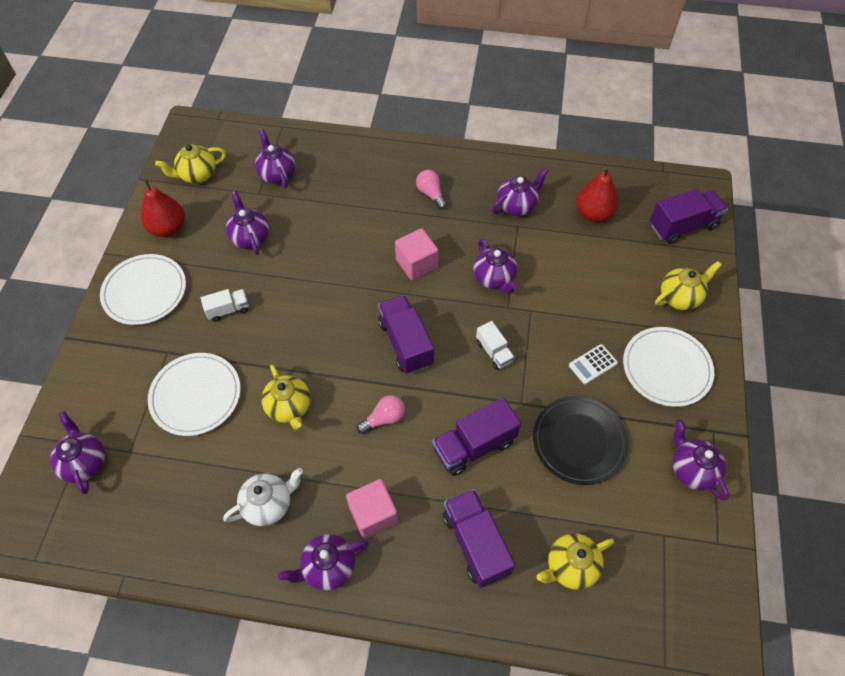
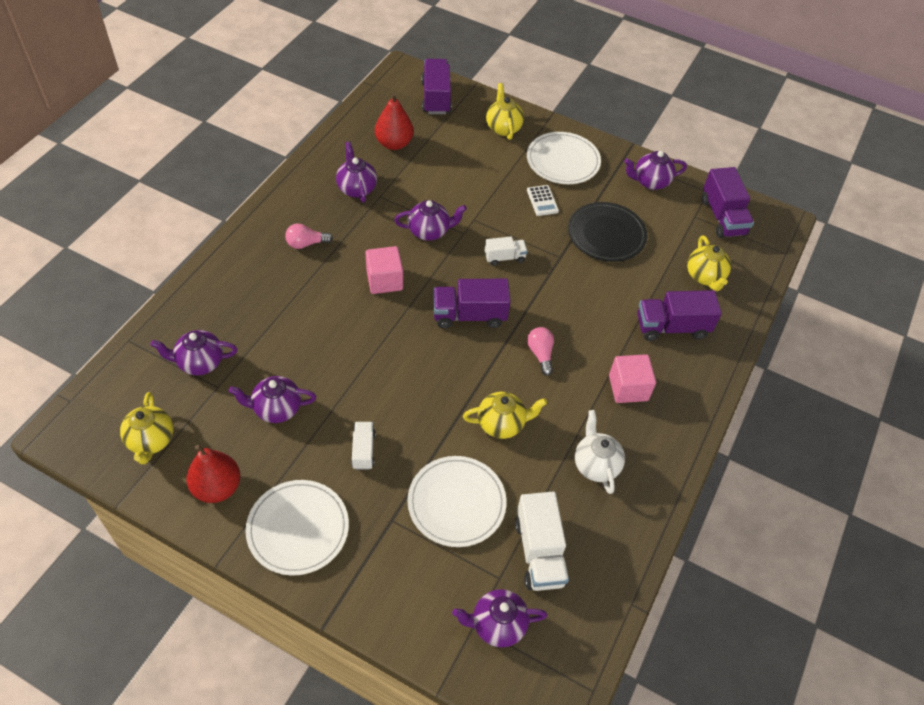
camera: 75 degrees left, 5 degrees down
(161, 478) = (539, 552): none -> white truck
(328, 567) = (666, 433): purple teapot -> none
(474, 445) = (588, 300): purple truck -> purple truck (722, 217)

